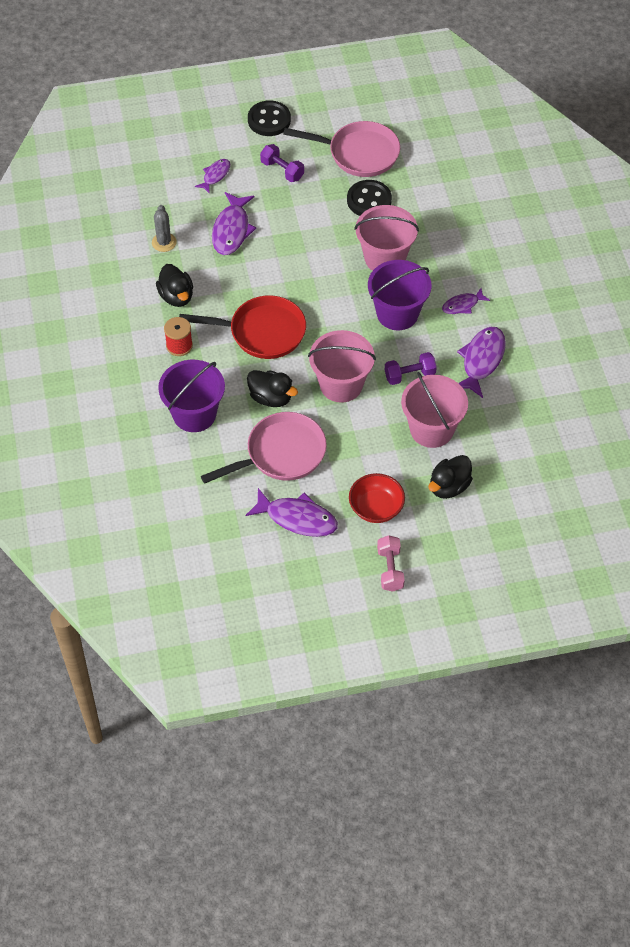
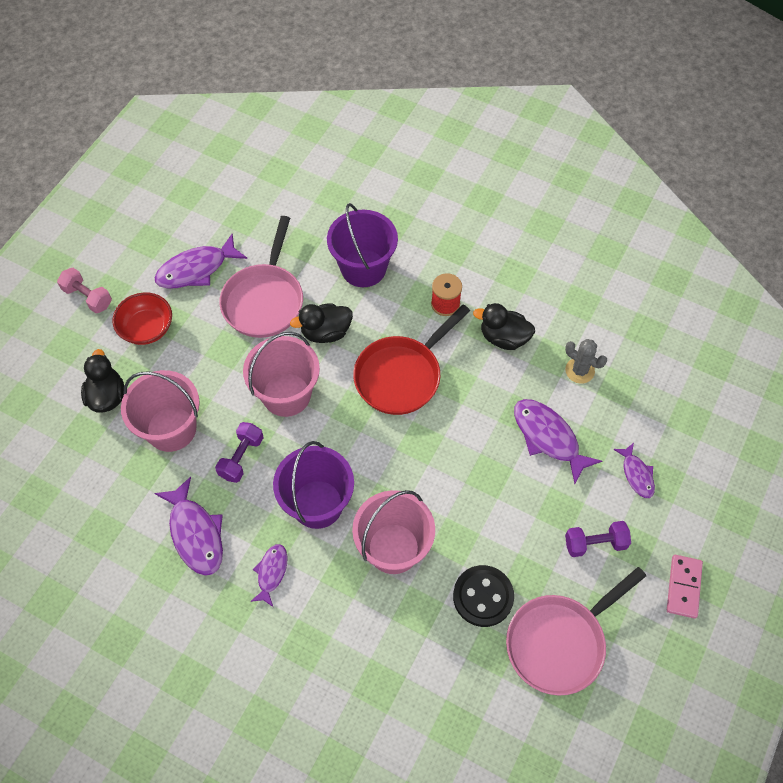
camera: 130 degrees right, 5 degrees up
(269, 120) = (683, 587): black button -> pink domino

